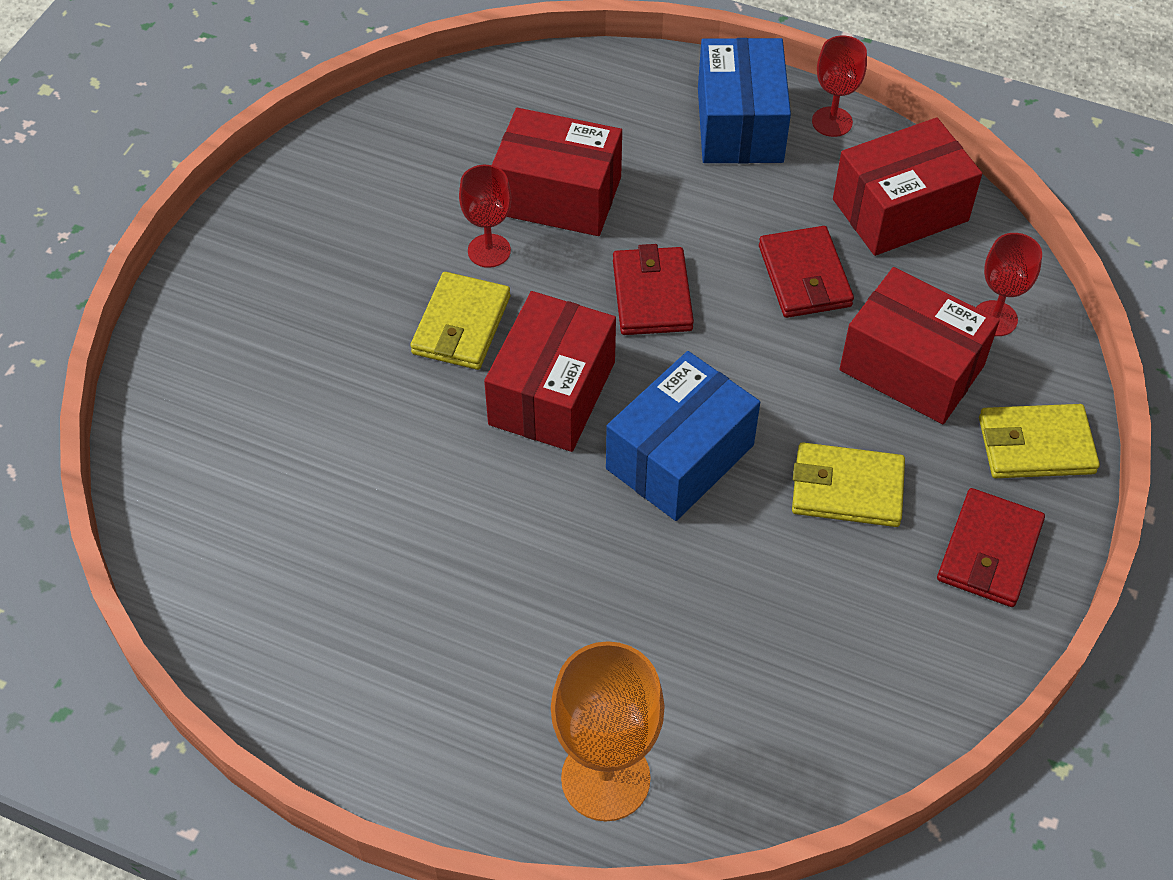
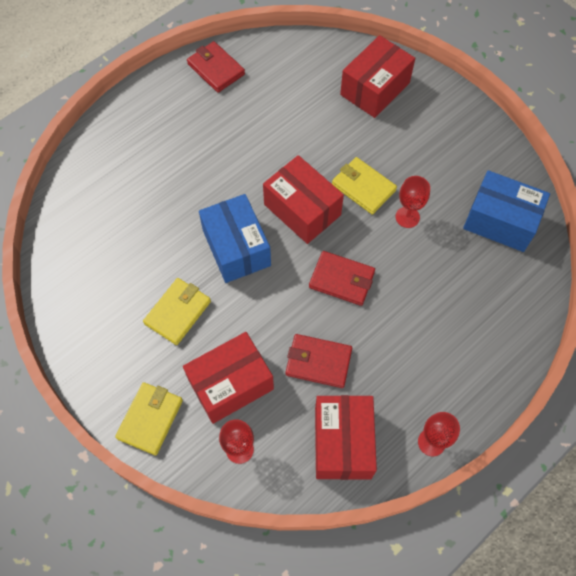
camera: 115 degrees right, 10 degrees up
(558, 195) = (433, 264): red box -> red box (375, 89)
(605, 778) = (102, 154): orange goblet -> none
(739, 125) = (450, 386): blue box -> blue box (500, 221)
(989, 551) = (107, 358): red wallet -> red wallet (216, 69)

